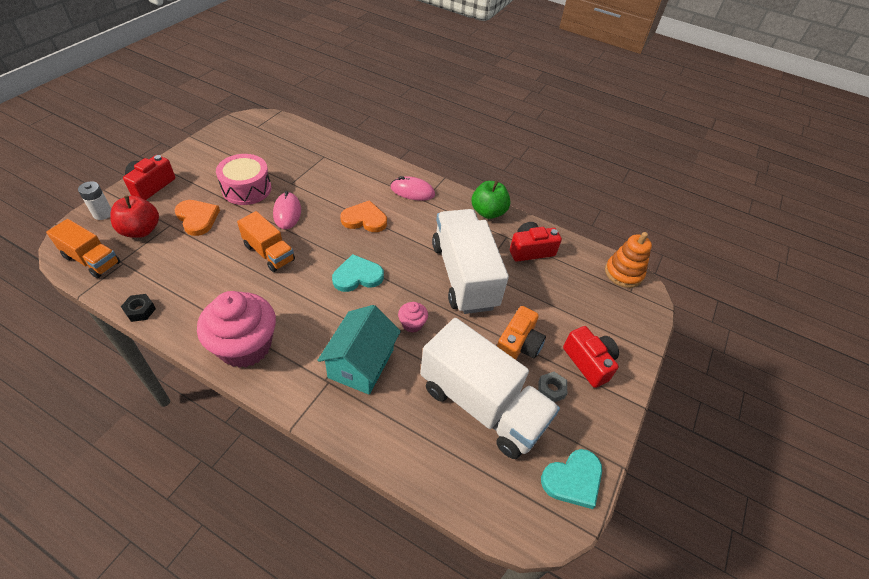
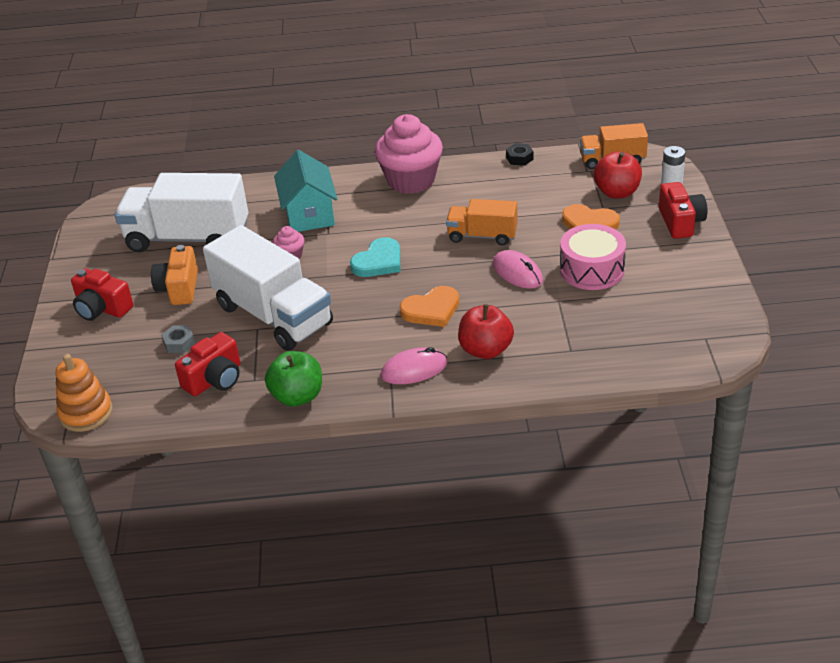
camera: 155 degrees right, 10 degrees down
(364, 180) = (485, 350): none -> red apple
(551, 389) = (132, 274): grey nut -> grey nut (179, 343)
(573, 479) = (91, 234): turquoise heart -> none

